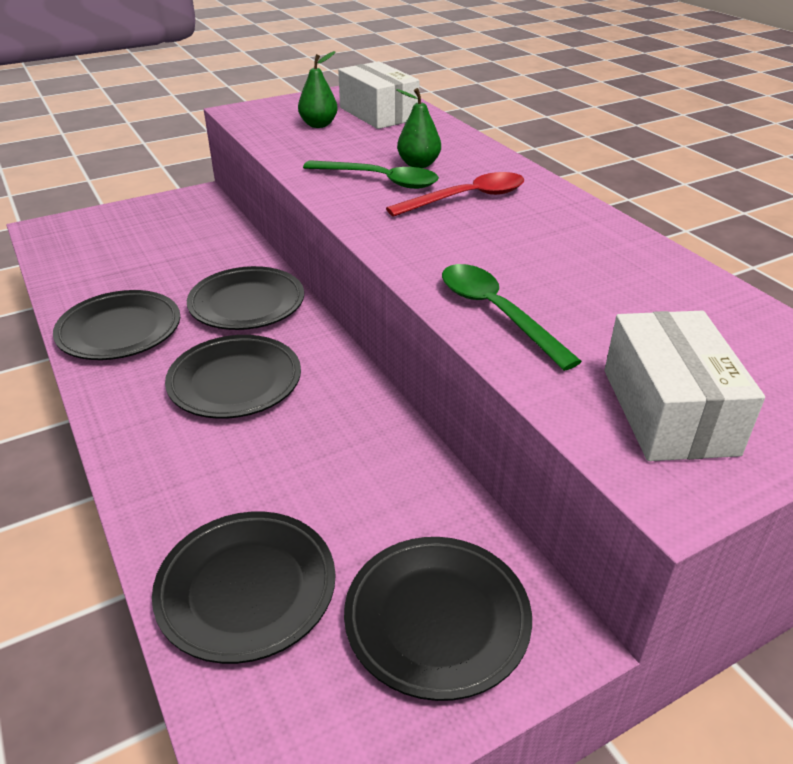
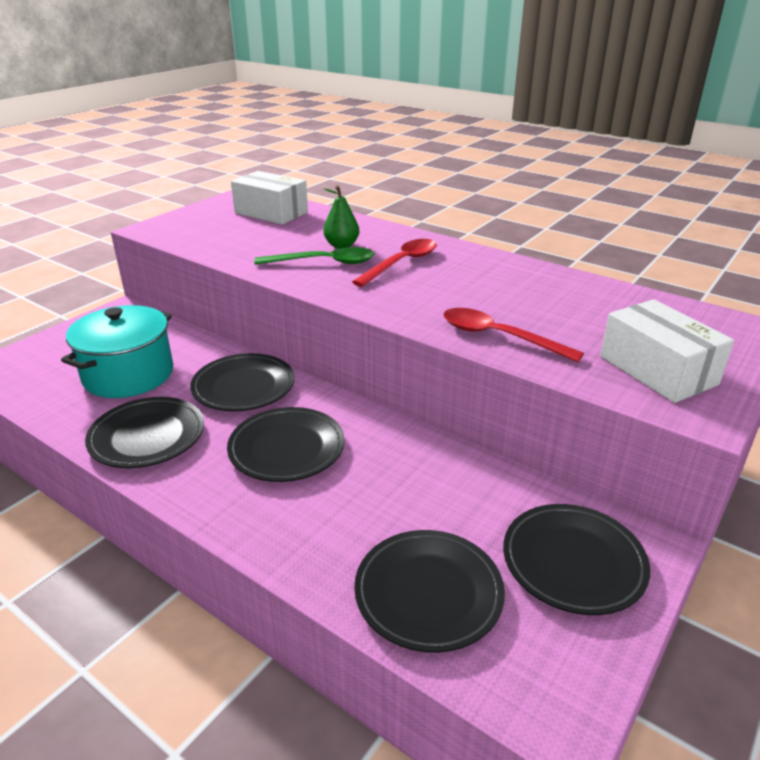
camera: 25 degrees left, 5 degrees down
(153, 263) = (128, 375): none -> turquoise pot
(319, 125) = (230, 229): green pear -> none
(496, 313) = (498, 337): green spoon -> red spoon

